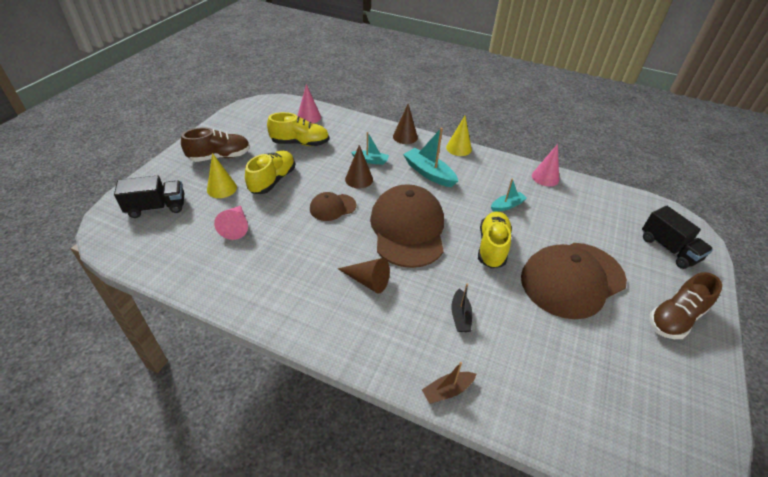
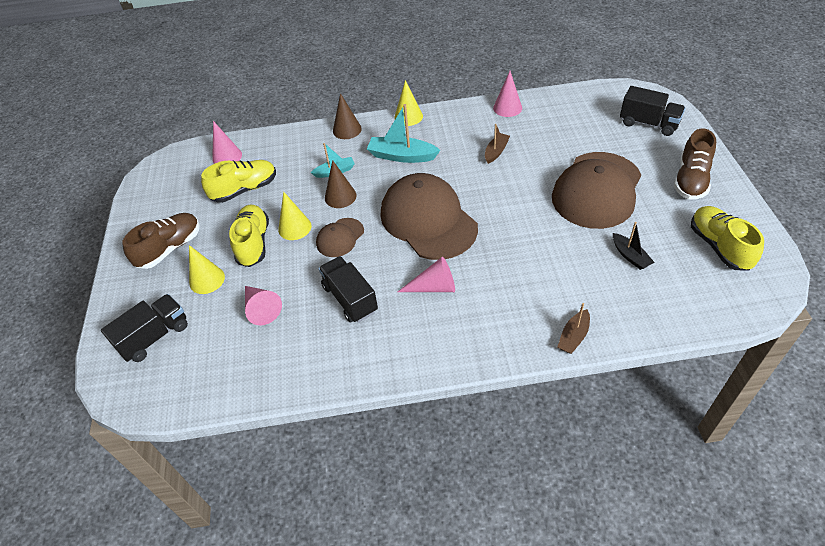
camera: 25 degrees left, 5 degrees up
(299, 254) = (350, 299): none -> black truck
(308, 184) = (294, 227): none -> yellow cone
(368, 281) = (434, 287): brown cone -> pink cone
(460, 316) = (535, 271): black boat -> black boat (630, 256)
(492, 247) = (513, 197): yellow shoe -> yellow shoe (719, 246)
(507, 205) = (496, 152): turquoise boat -> brown boat

